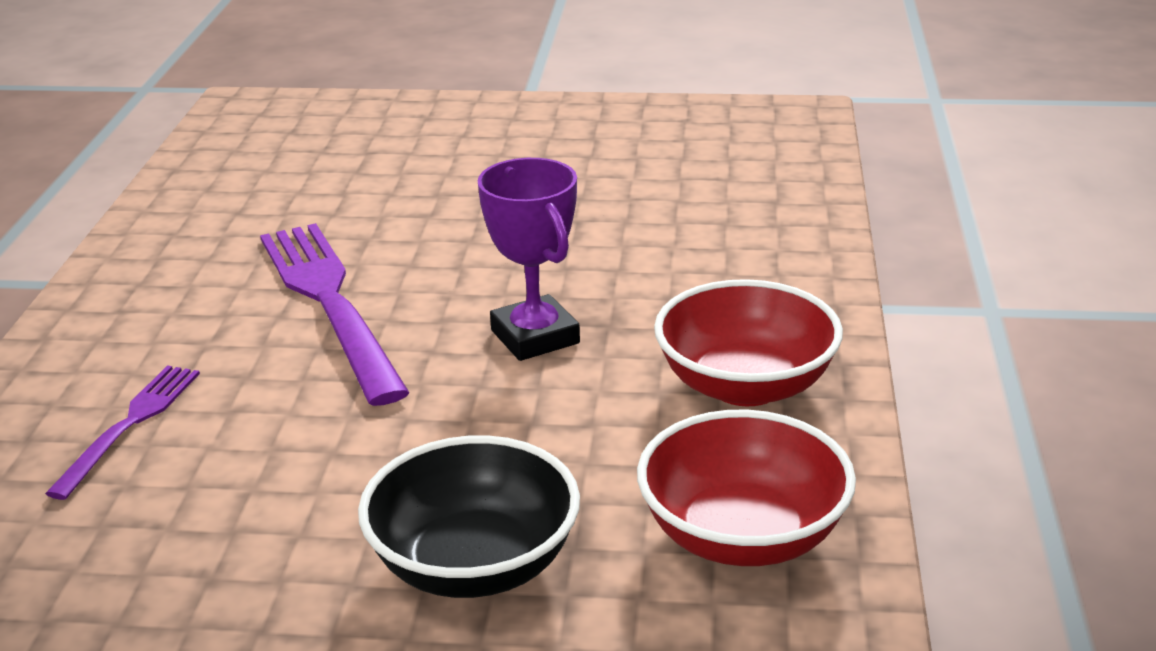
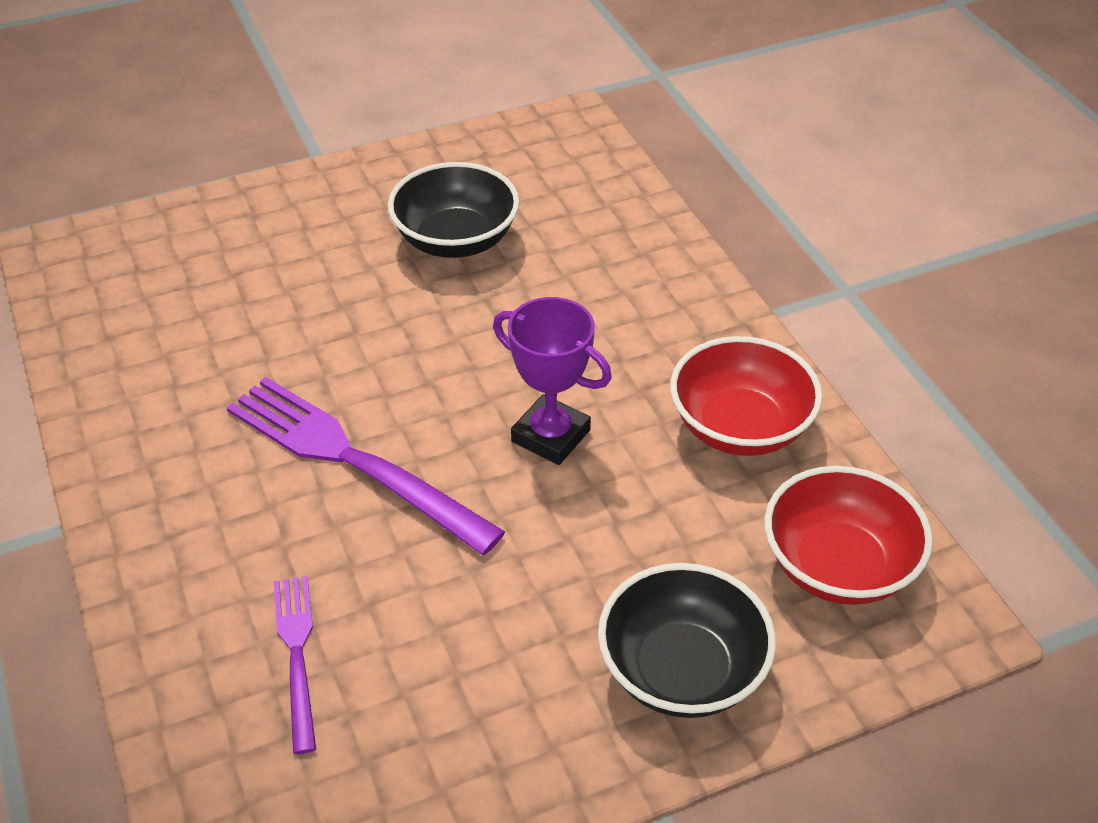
camera: 30 degrees left, 15 degrees up
(593, 173) = (456, 240): none -> black bowl

